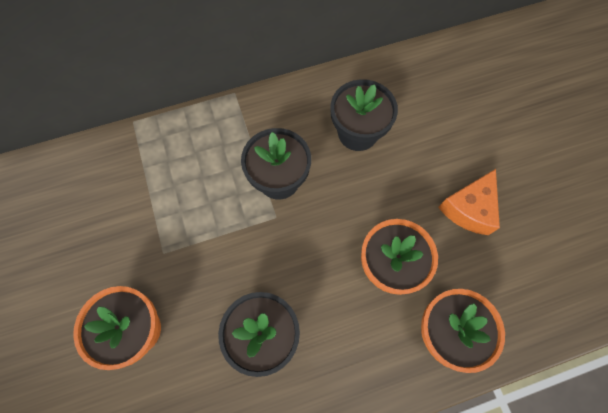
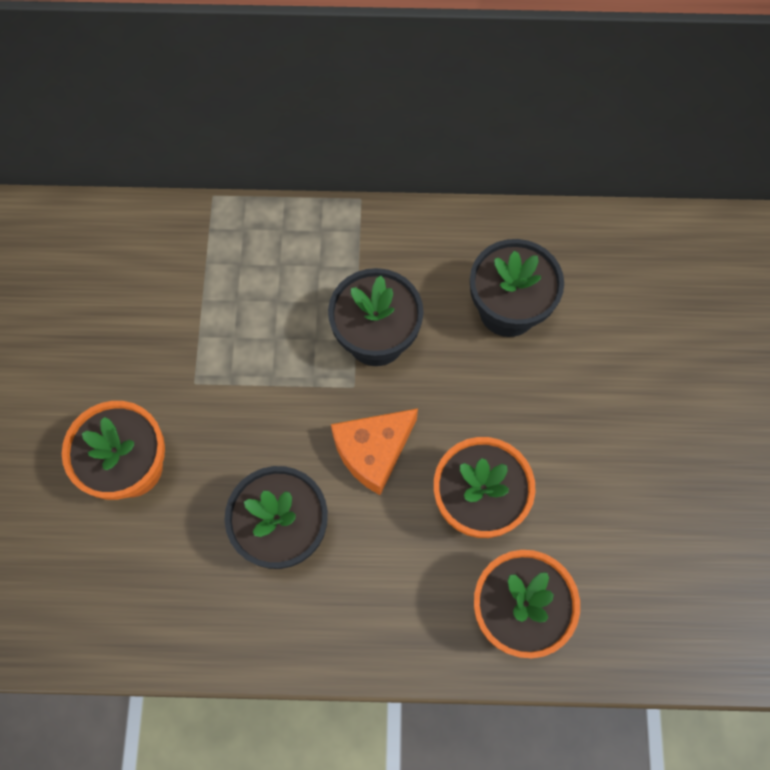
camera: 20 degrees right, 0 degrees up
(469, 208) = (619, 465): orange cheese -> orange cheese (373, 451)

